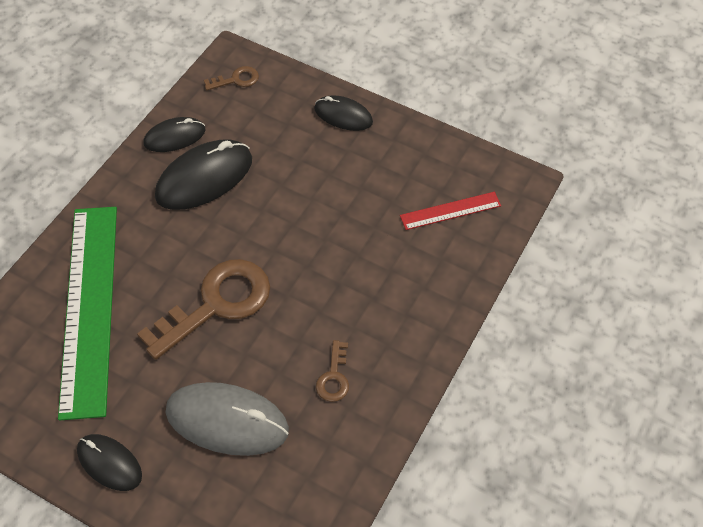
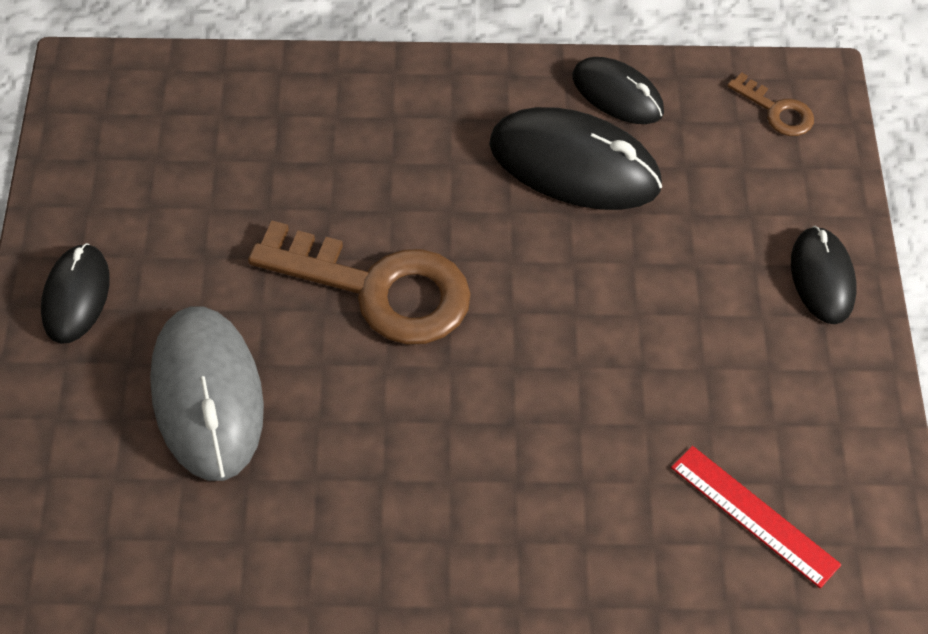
camera: 60 degrees right, 0 degrees up
(90, 307) = (285, 151): green ruler -> none
(334, 377) = (351, 494): brown key -> none

